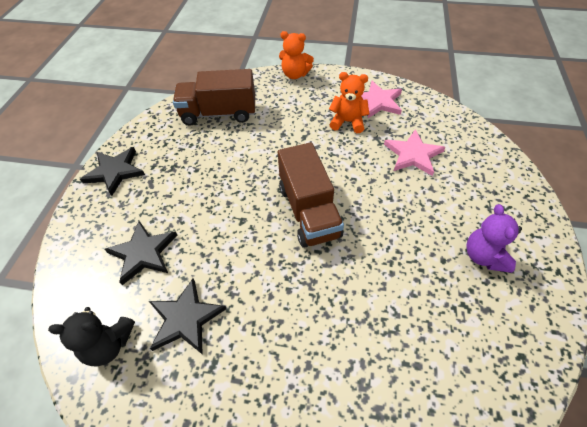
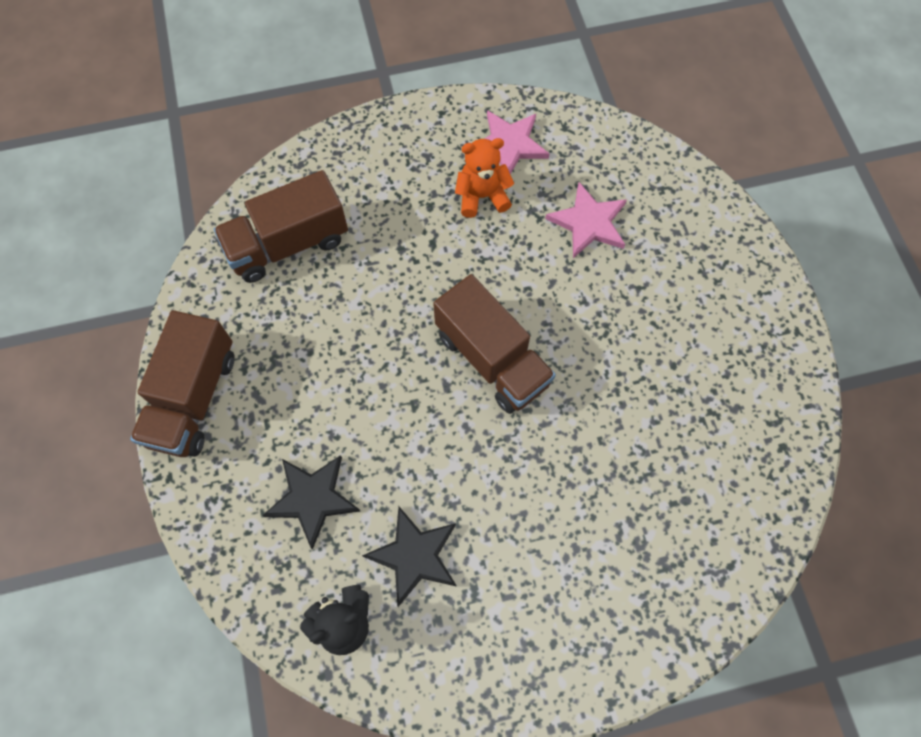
camera: 25 degrees left, 15 degrees up
(115, 171) = (193, 398): black star -> brown truck
(295, 74) = (366, 131): orange teddy bear -> none
(484, 256) = (715, 342): purple teddy bear -> none

